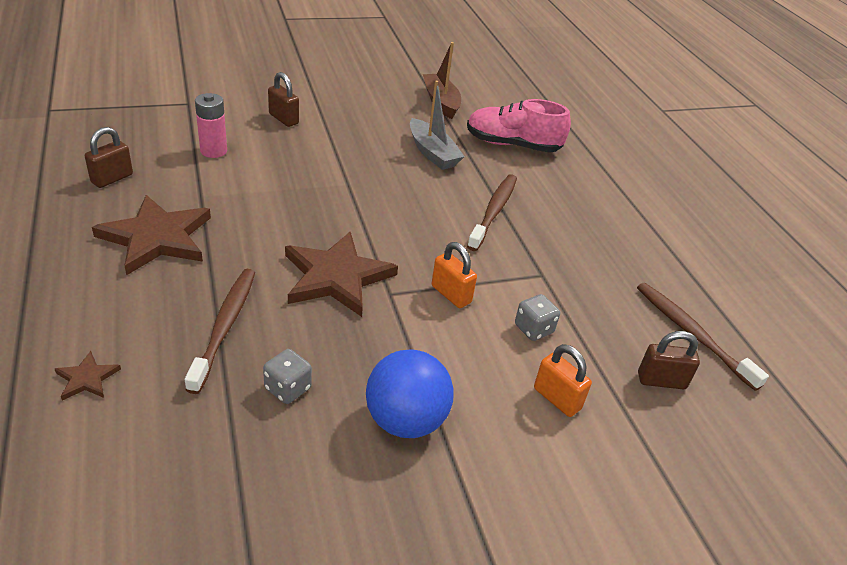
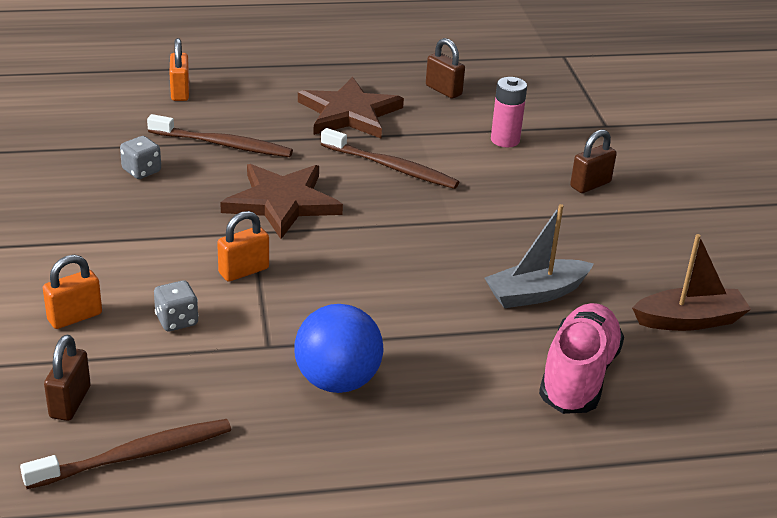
camera: 100 degrees right, 5 degrees down
(87, 378) = (180, 92): brown star -> orange padlock
(405, 420) = (84, 224): blue ball -> blue ball (337, 381)
(494, 211) = (400, 328): brown toothbrush -> brown toothbrush (392, 167)

